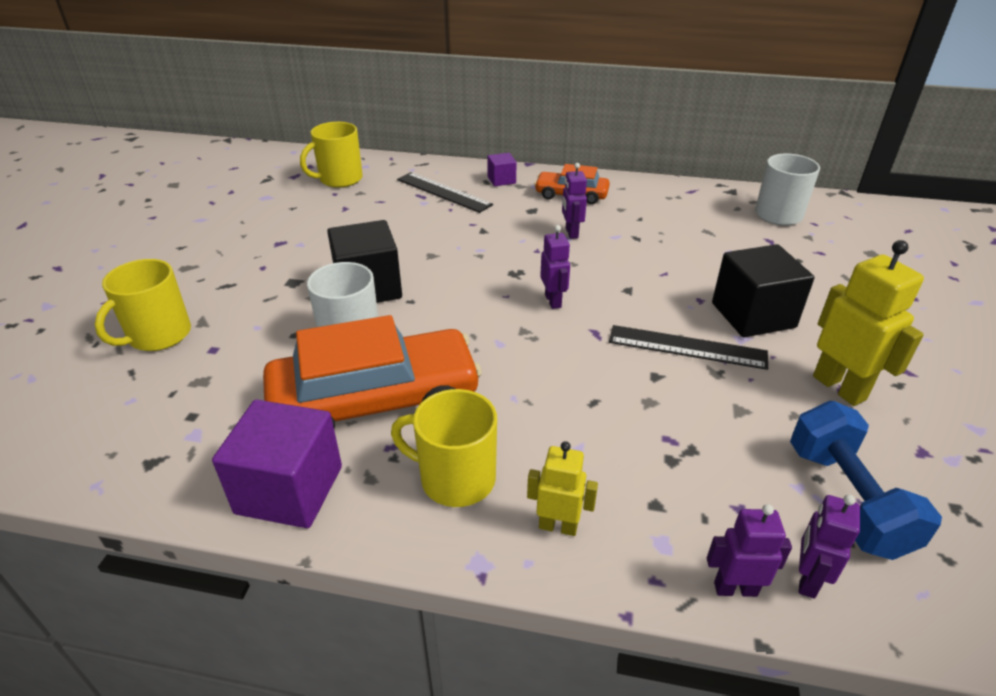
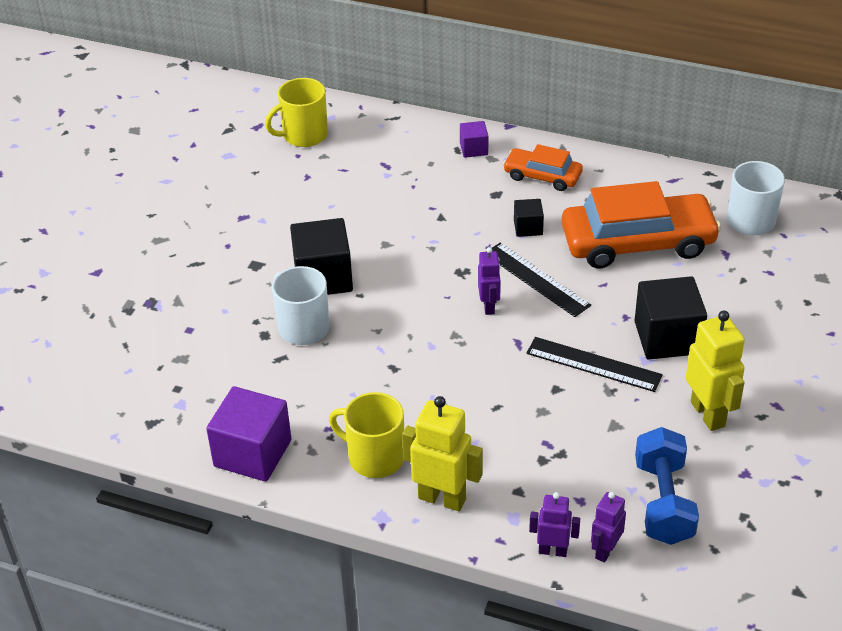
camera: 10 degrees right, 5 degrees up
(158, 335) = (143, 312): yellow mug -> none
(375, 400) = (320, 388): orange car -> orange car (637, 242)
(443, 192) = (410, 162): black ruler -> black ruler (536, 279)
(558, 526) = (442, 498): yellow robot -> yellow robot, size x1.69
(571, 233) = (528, 227): purple robot -> black cube

